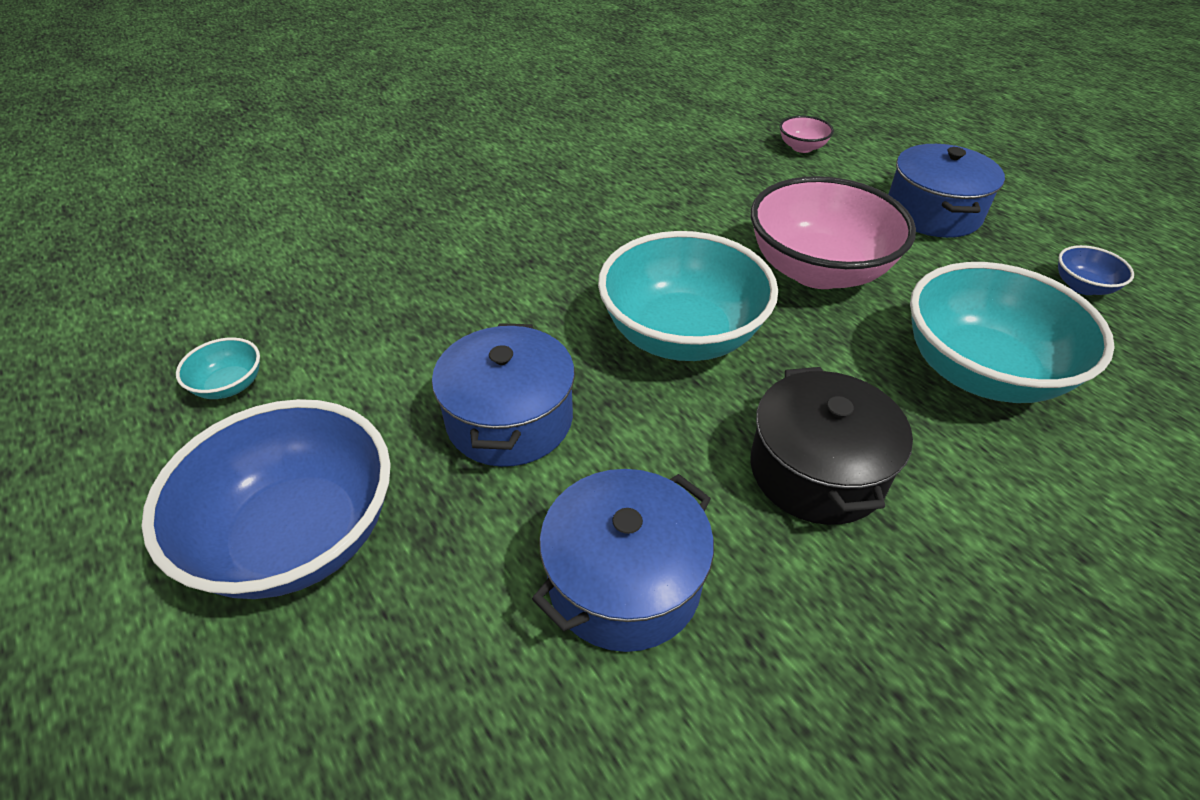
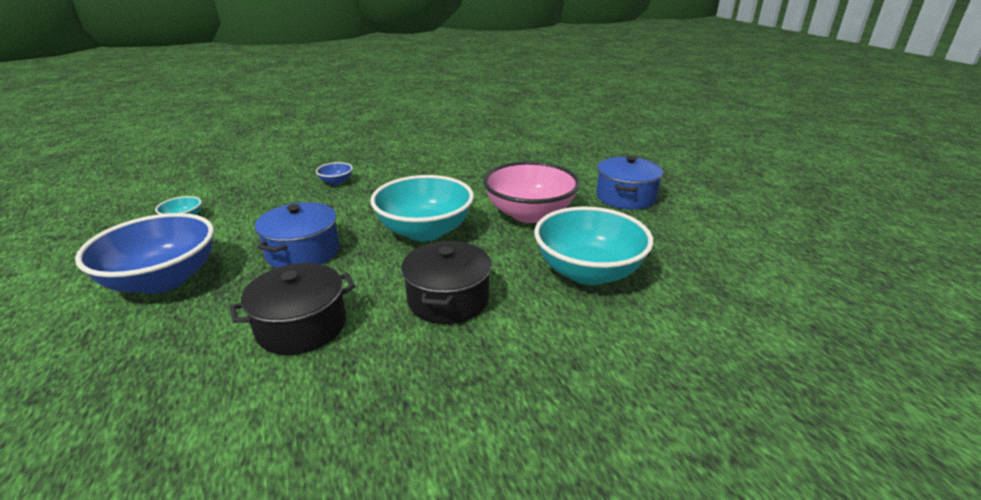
camera: 15 degrees right, 15 degrees down
(624, 581) = (301, 326): blue pot -> black pot
(802, 147) = (570, 159): pink bowl -> none
(1082, 286) = (693, 242): blue bowl -> blue bowl (336, 182)

